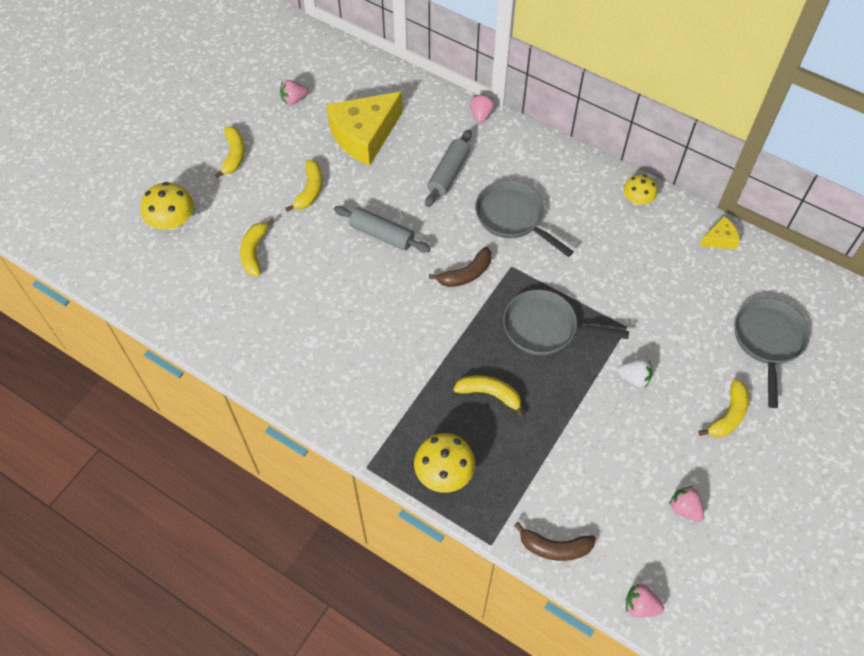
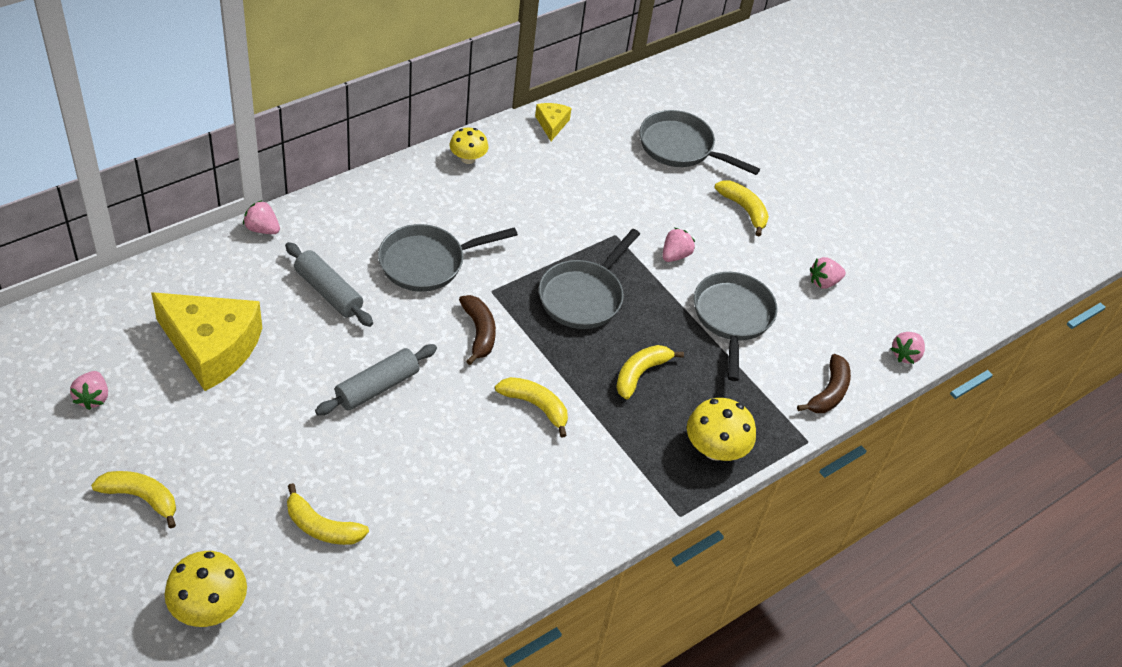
camera: 75 degrees left, 10 degrees down
(310, 190) = (261, 434): yellow banana -> yellow banana (535, 406)
(364, 135) = (211, 347): yellow cheese -> yellow cheese turned 45 degrees counterclockwise
(592, 444) = (732, 317): none -> grey pan
(634, 378) = (675, 255): white strawberry -> pink strawberry

